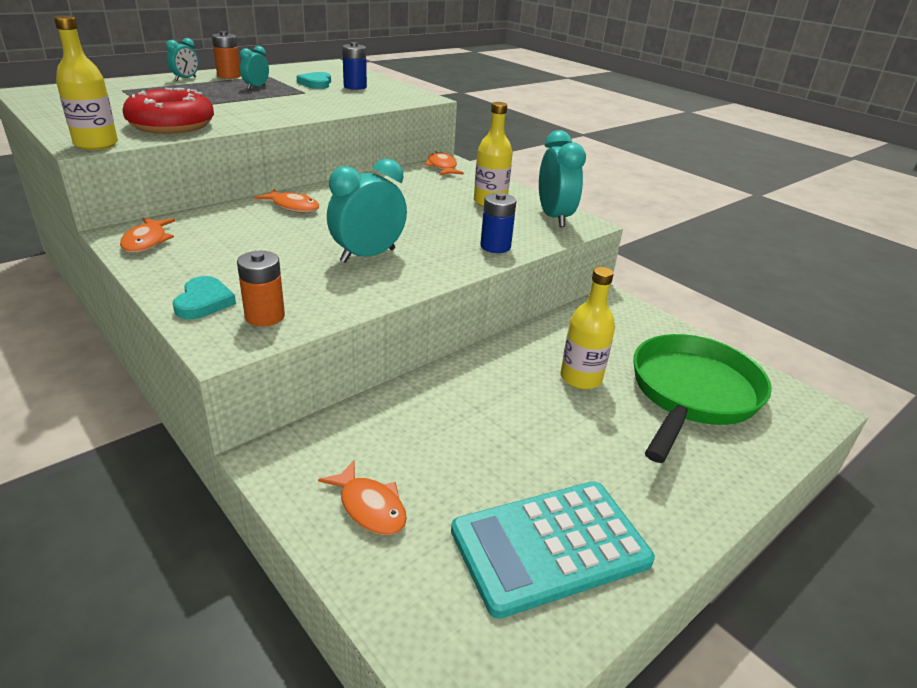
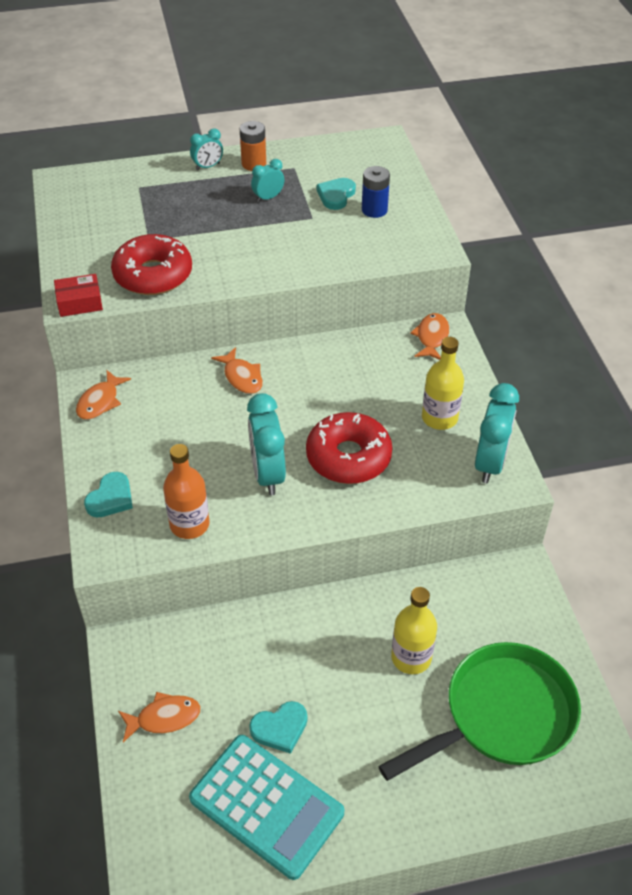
camera: 30 degrees right, 15 degrees up
(96, 144) = (79, 302): yellow bottle -> red box
(265, 316) = (146, 531): orange battery -> none
(312, 302) = (189, 524): none -> orange bottle
(368, 255) = (268, 474): turquoise clock -> turquoise clock turned 90 degrees counterclockwise
(369, 507) = (164, 718): orange fish -> orange fish turned 90 degrees counterclockwise
(435, 233) = (348, 457): none -> red donut
(495, 246) = (393, 494): blue battery -> none
(507, 471) = (280, 728): none -> turquoise heart
(550, 546) = (266, 805): turquoise calculator -> turquoise calculator turned 150 degrees counterclockwise

